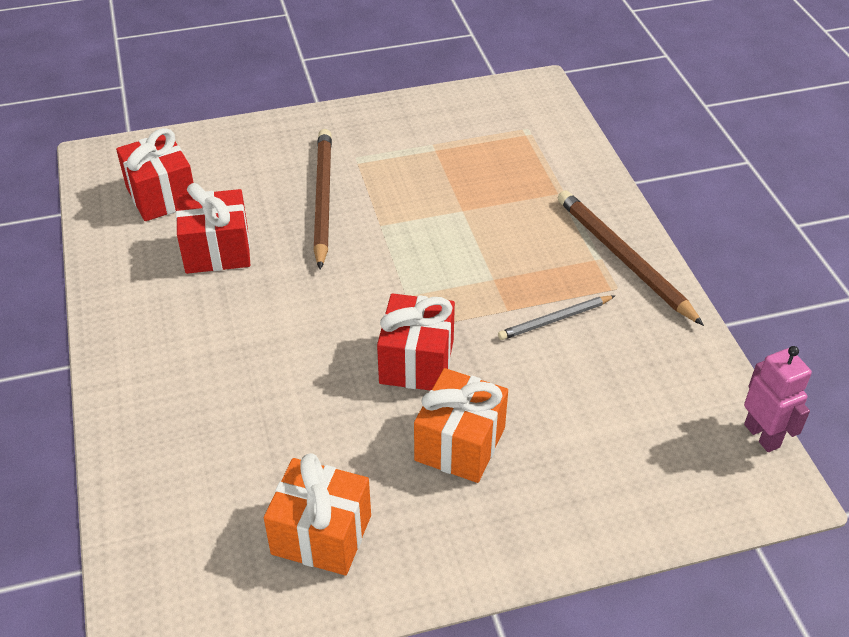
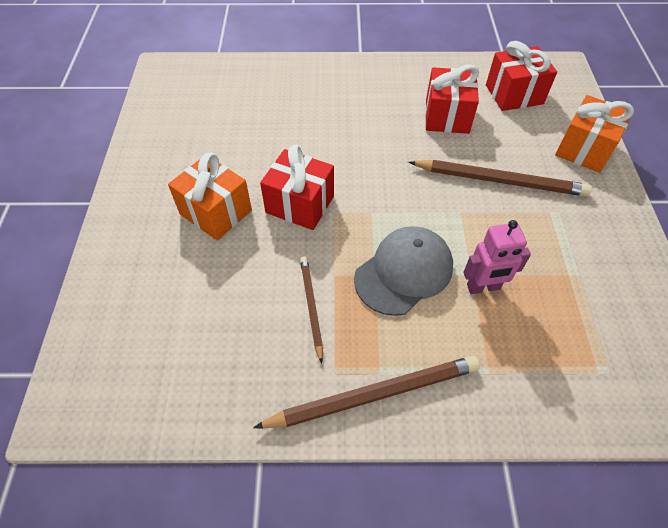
camera: 105 degrees right, 10 degrees up
(321, 534) = (185, 135): orange gift -> orange gift (584, 149)
(480, 257) = (404, 272): none -> grey cap
(555, 320) = (311, 306): grey pencil -> brown pencil
(762, 435) = (117, 427): pink robot -> pink robot (483, 287)

